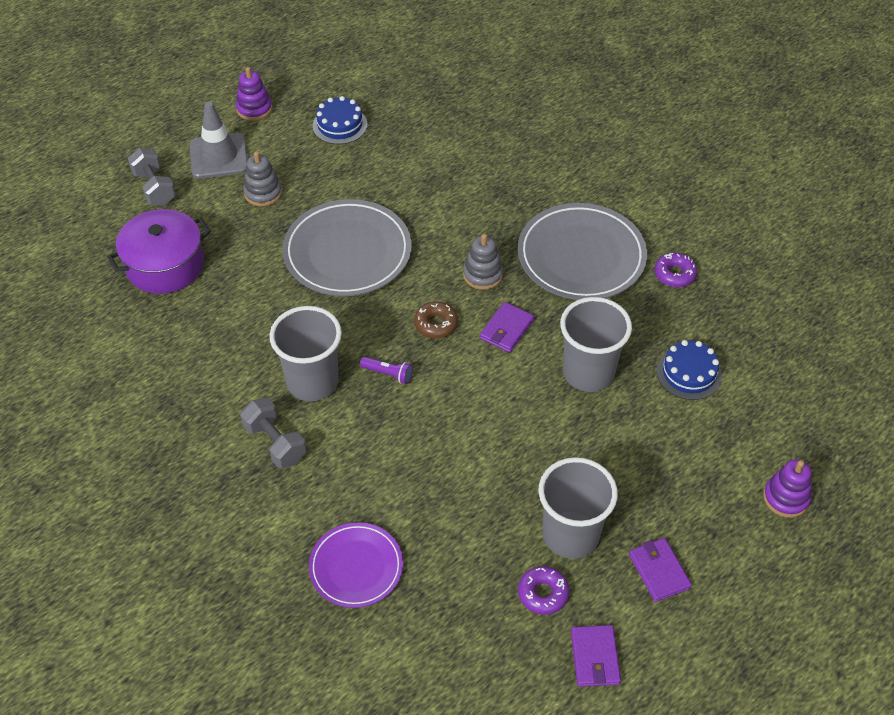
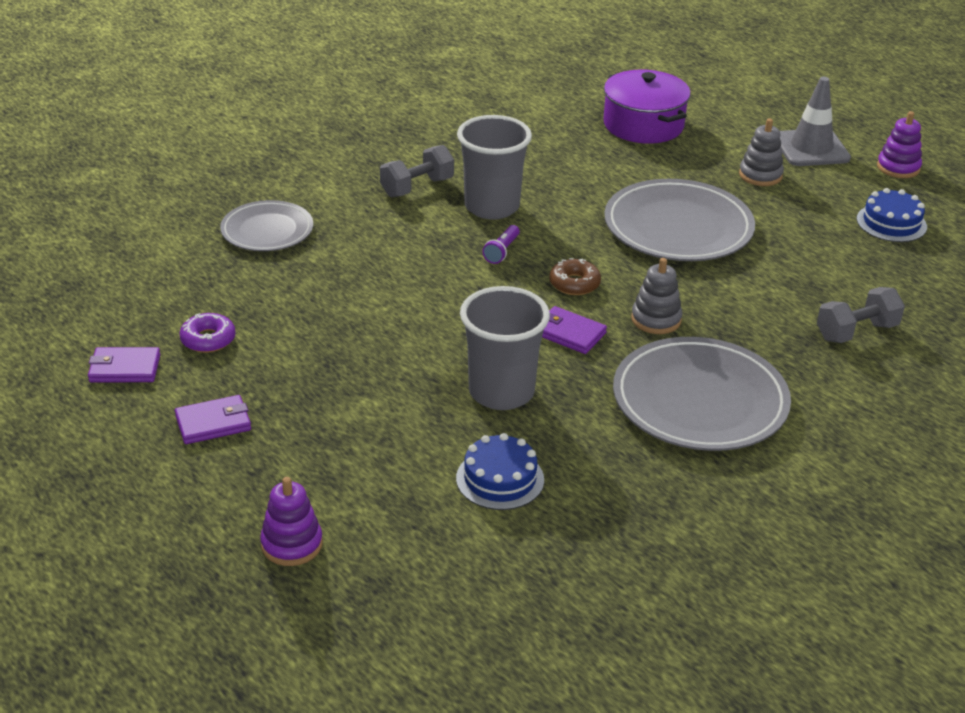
camera: 90 degrees right, 15 degrees down
(154, 188) = (752, 115): grey dumbbell -> grey dumbbell (856, 332)
(356, 567) = (267, 230): purple plate -> grey plate
(570, 535) = (274, 362): grey cup -> none
(674, 274) = (678, 485): purple donut -> none

